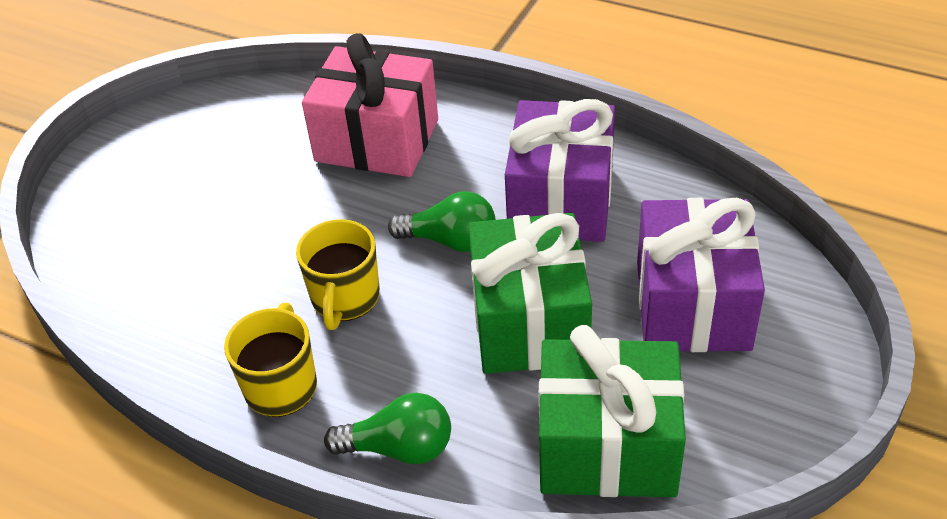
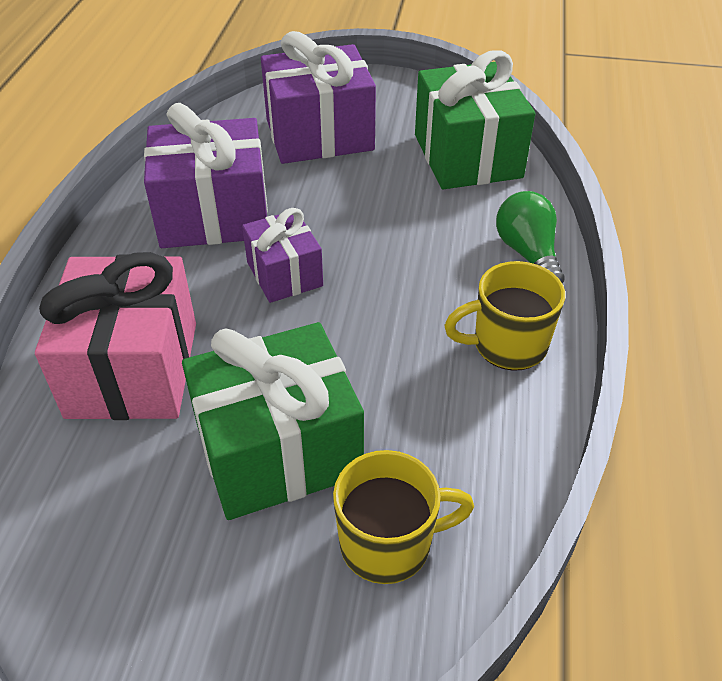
camera: 110 degrees left, 0 degrees up
(345, 299) = (385, 330): yellow mug -> yellow mug (388, 544)
(450, 240) = (284, 274): green light bulb -> purple gift
(529, 322) = (367, 209): green gift -> green gift (278, 450)

